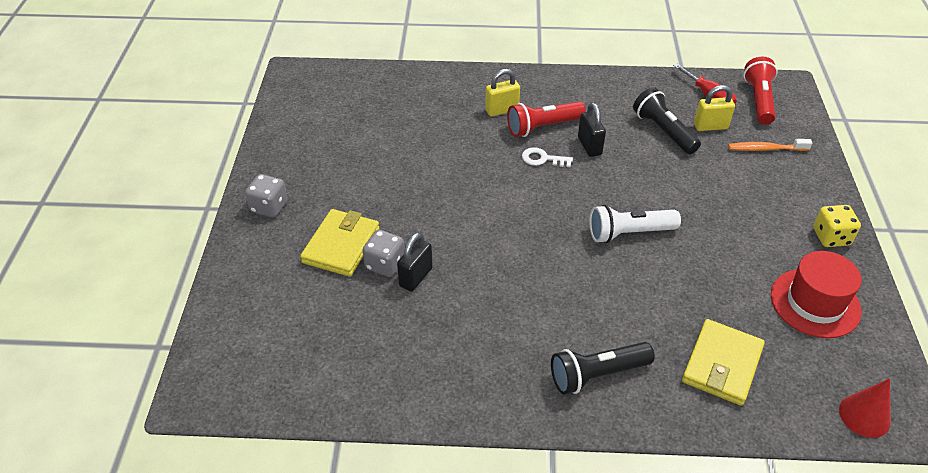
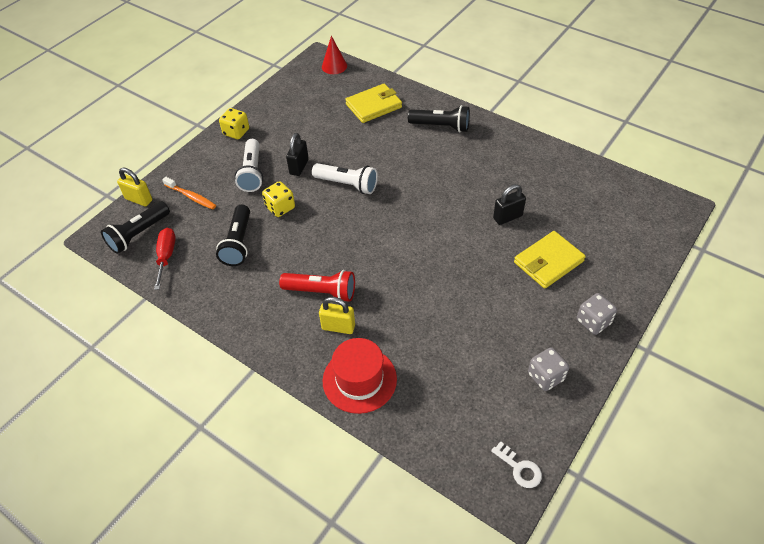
camera: 145 degrees left, 5 degrees up
(385, 264) = (523, 234): grey dice -> grey dice (545, 376)
(542, 159) = (349, 263): white key -> white key (519, 468)
(589, 146) = (305, 257): black padlock -> black padlock (299, 167)
(667, 178) = (280, 207): none -> yellow dice
(710, 126) = (201, 230): yellow padlock -> yellow padlock (139, 199)
(744, 198) = (252, 173): none -> white flashlight
(759, 100) = (138, 234): red flashlight -> black flashlight
(815, 303) = (292, 109): red hat -> red hat (359, 380)

